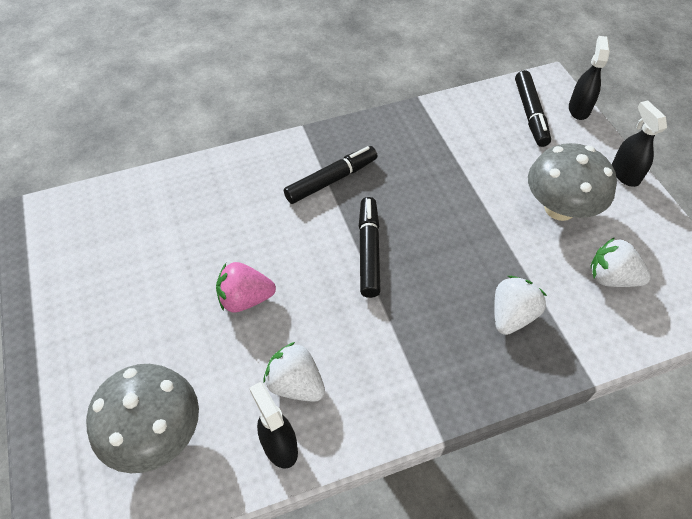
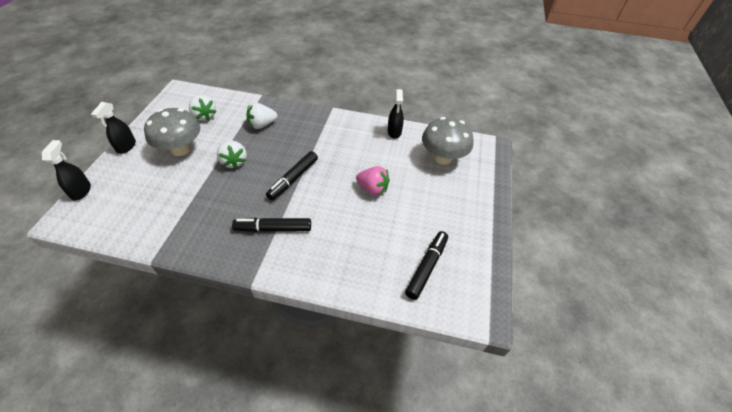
camera: 150 degrees left, 5 degrees down
(295, 384) = (373, 146): white strawberry -> white strawberry (234, 162)
(530, 114) = (110, 204): black marker -> black marker (426, 267)
(579, 109) = (81, 191): black spray bottle -> black spray bottle turned 135 degrees clockwise

